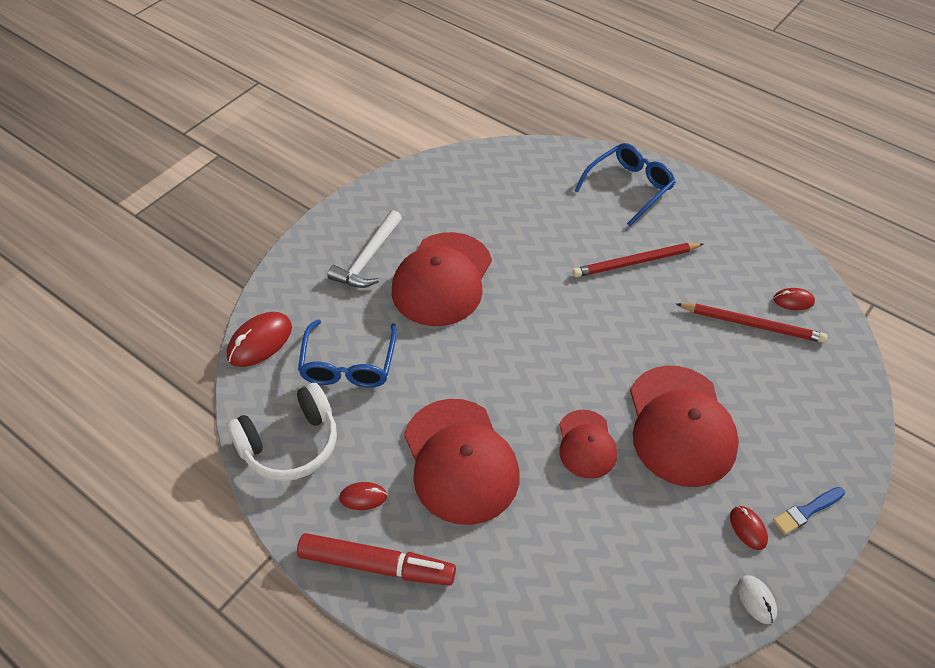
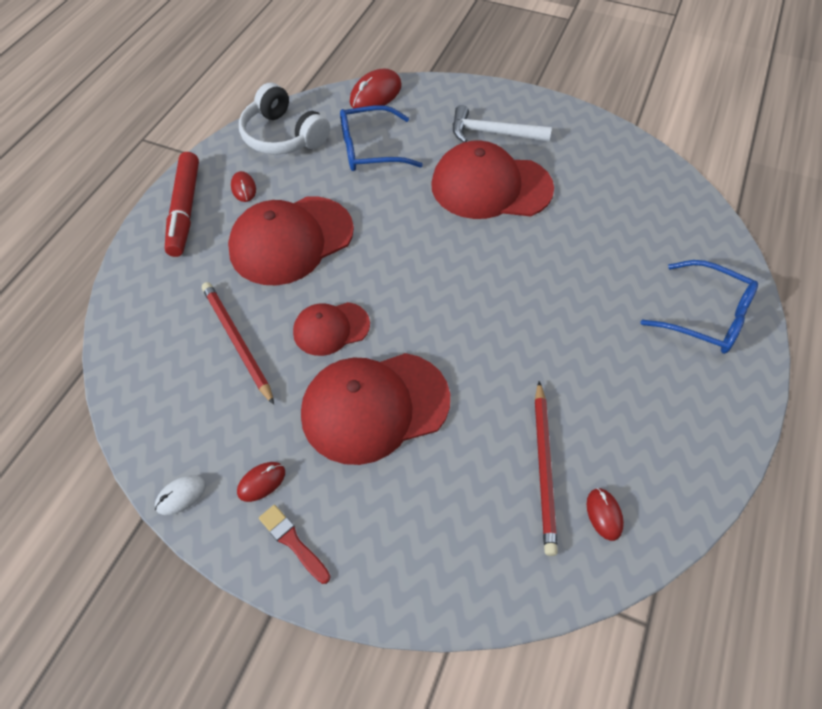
camera: 75 degrees right, 5 degrees up
(260, 342) = (375, 94): red mouse -> red mouse turned 75 degrees counterclockwise
(635, 262) = (589, 338): red pencil -> red pencil (237, 341)
(806, 511) = (293, 542): blue brush -> red brush

